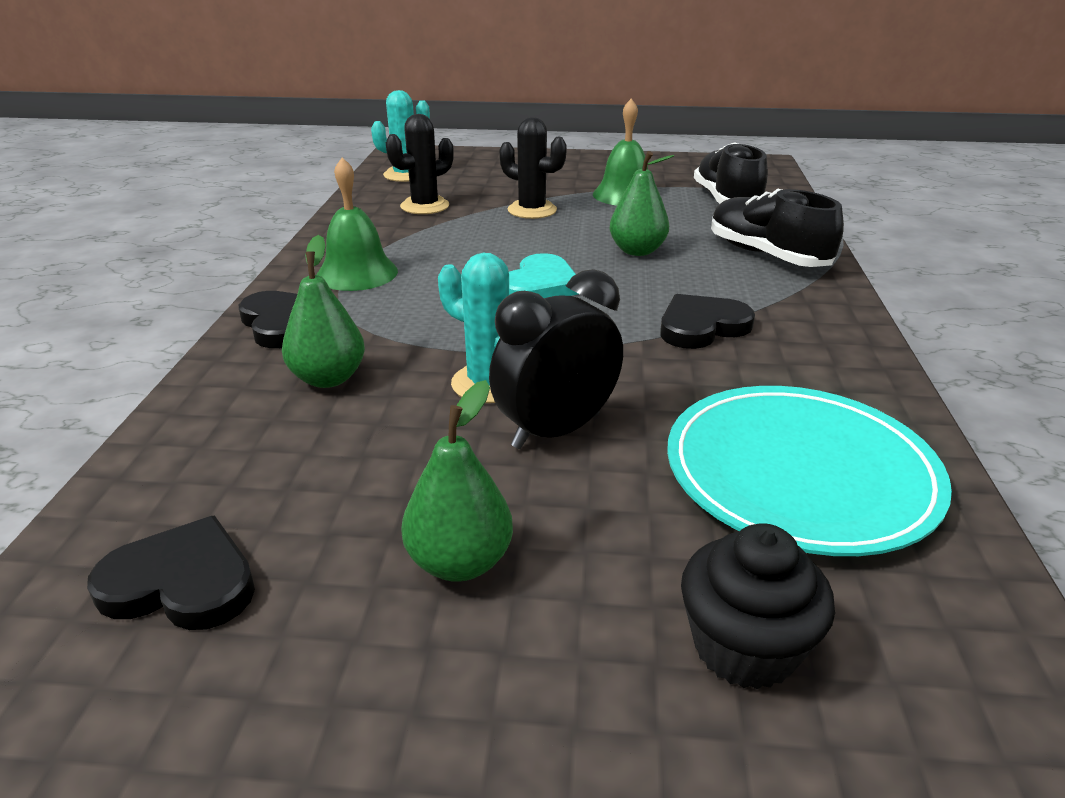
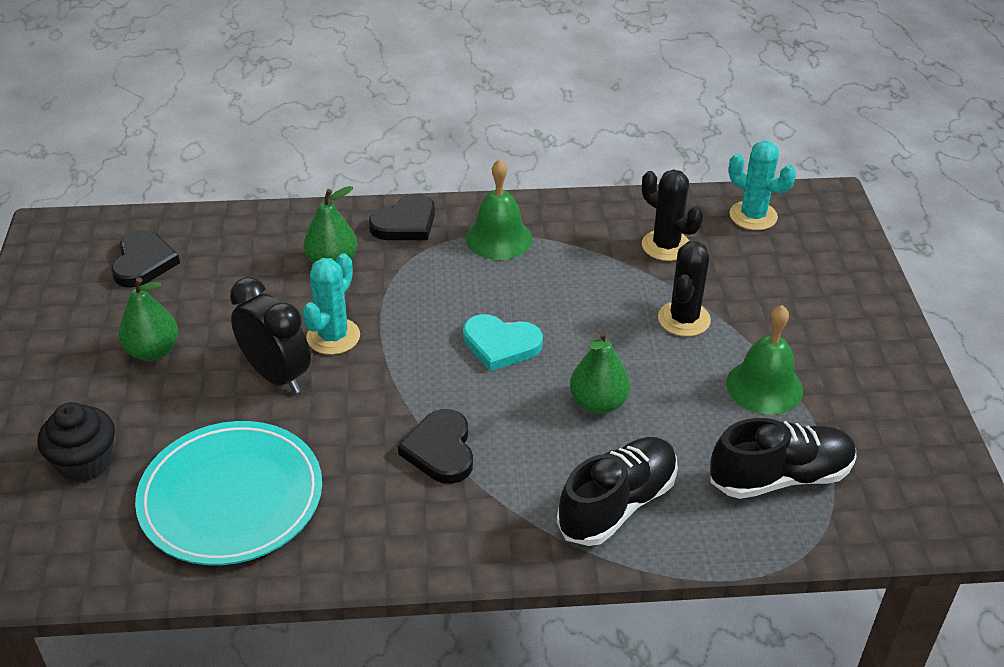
camera: 80 degrees right, 10 degrees up
(702, 326) = (440, 450): black heart -> black heart turned 150 degrees counterclockwise

